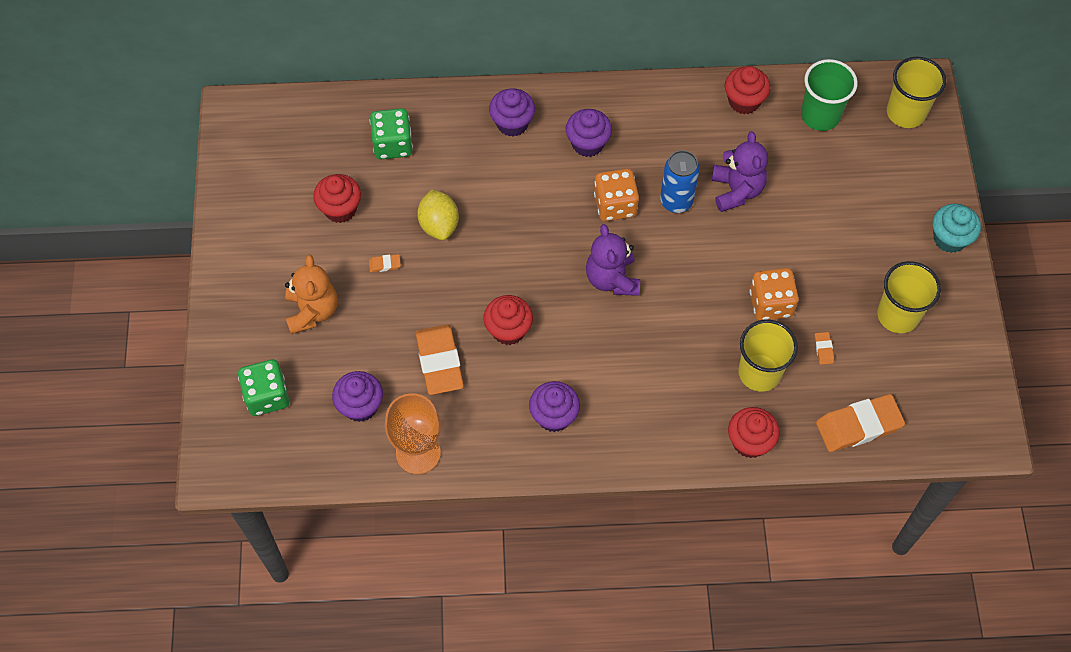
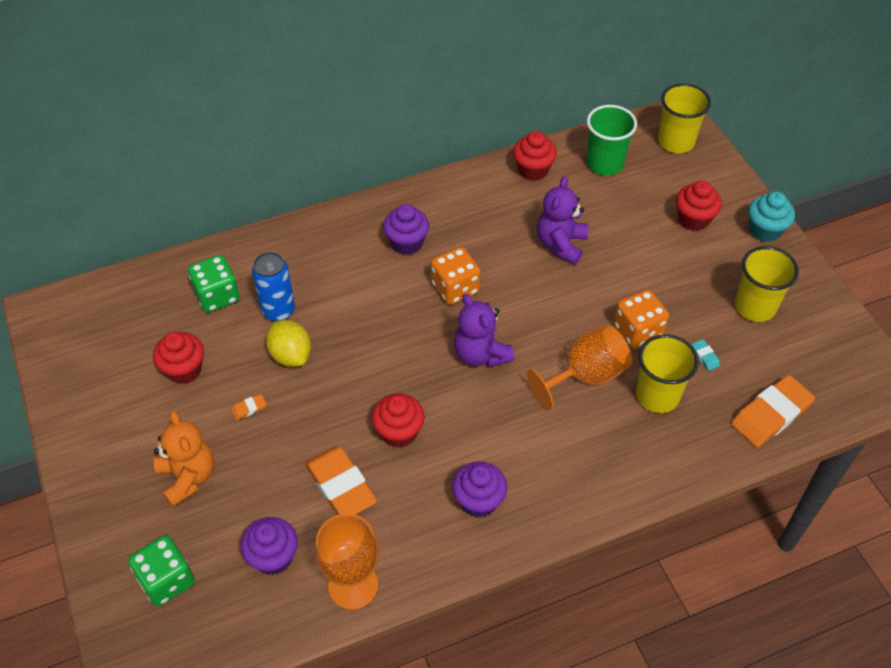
camera: 20 degrees left, 10 degrees down
(512, 123) = (328, 245): purple cupcake -> none
(676, 201) = (510, 269): blue can -> blue can (278, 310)
(701, 332) = (585, 376): none -> orange goblet
(736, 190) = (561, 244): purple teddy bear -> purple teddy bear turned 135 degrees counterclockwise
(749, 442) = (679, 463): red cupcake -> red cupcake (693, 219)
(823, 349) = (705, 356): orange eraser -> turquoise eraser

